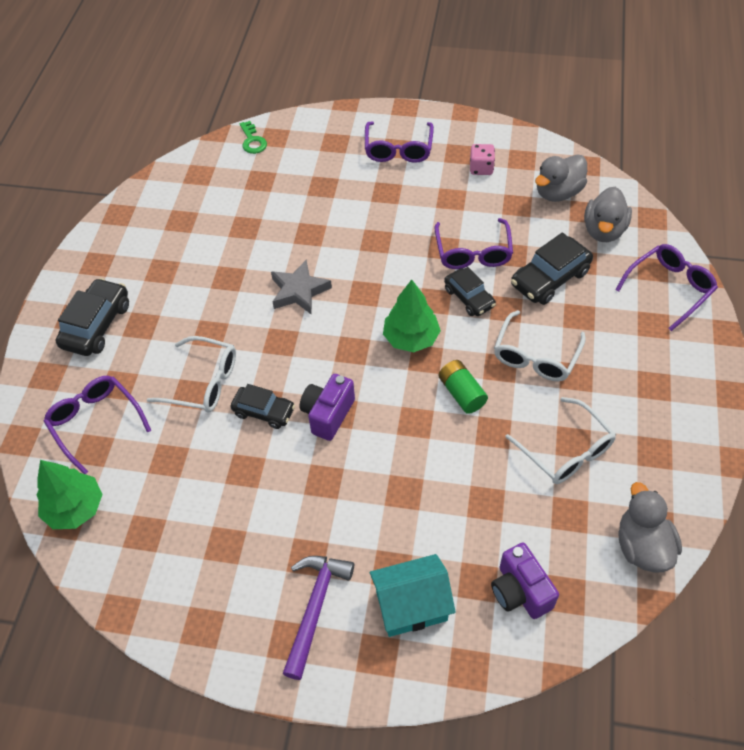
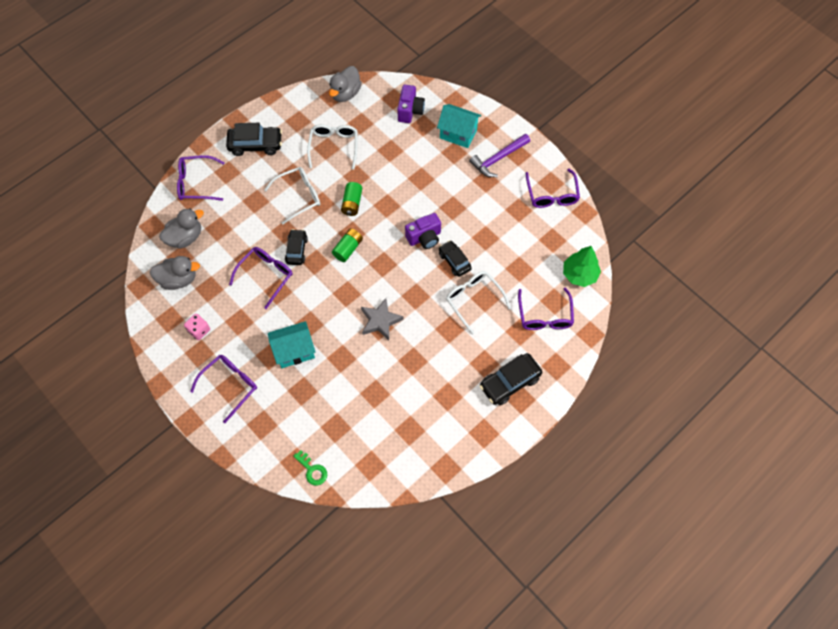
camera: 145 degrees left, 10 degrees up
(188, 606) = (552, 195): none -> purple glasses
(252, 141) = (312, 470): green key -> green key turned 120 degrees clockwise
(365, 210) = (294, 351): none -> turquoise house
(411, 338) = (348, 249): green tree -> green battery
(550, 278) = (245, 231): black car -> black car (255, 145)

